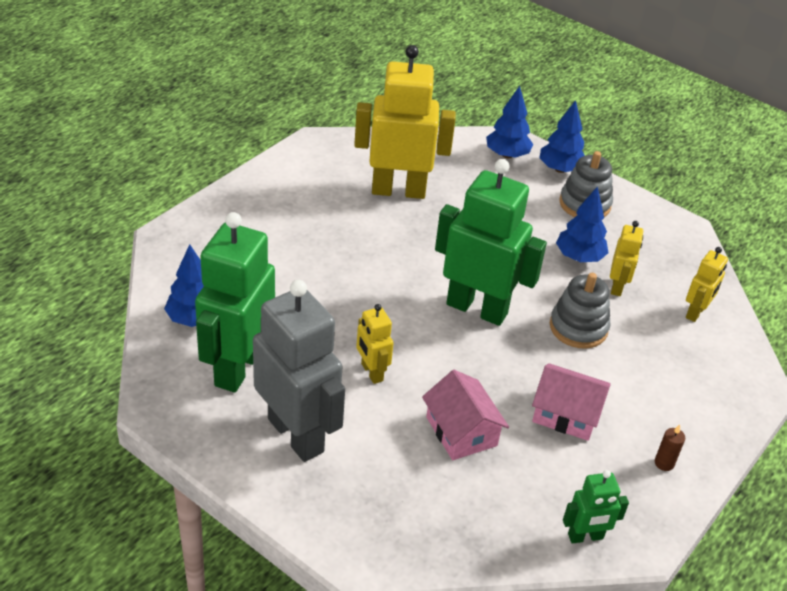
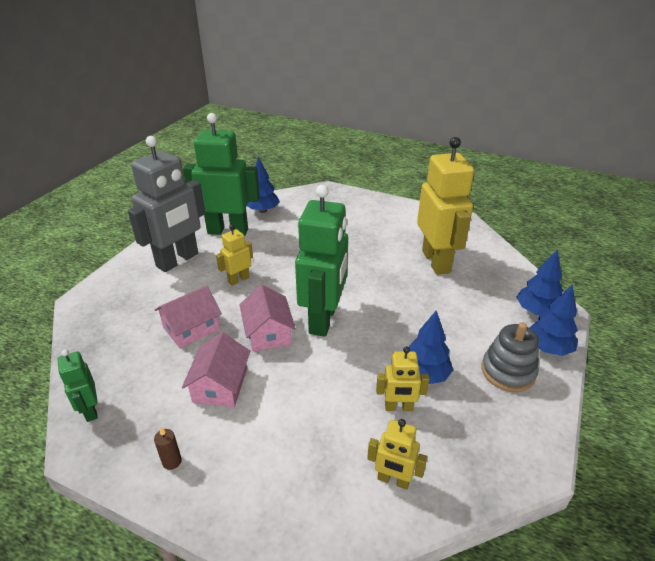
camera: 80 degrees right, 5 degrees down
(488, 360) = (268, 333): none -> pink house
(578, 327) = (328, 383): grey stacking toy -> none

